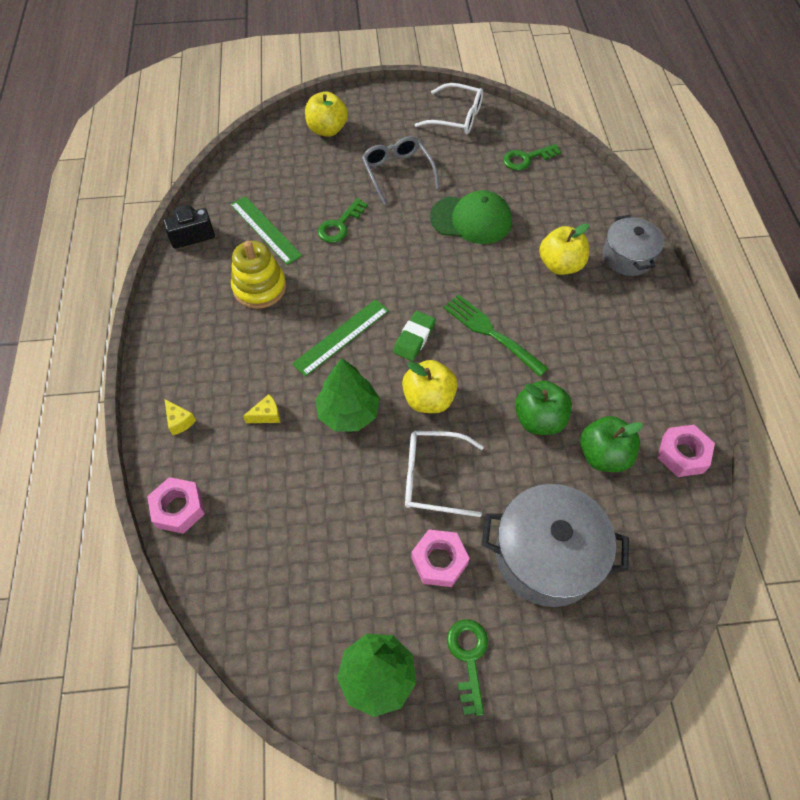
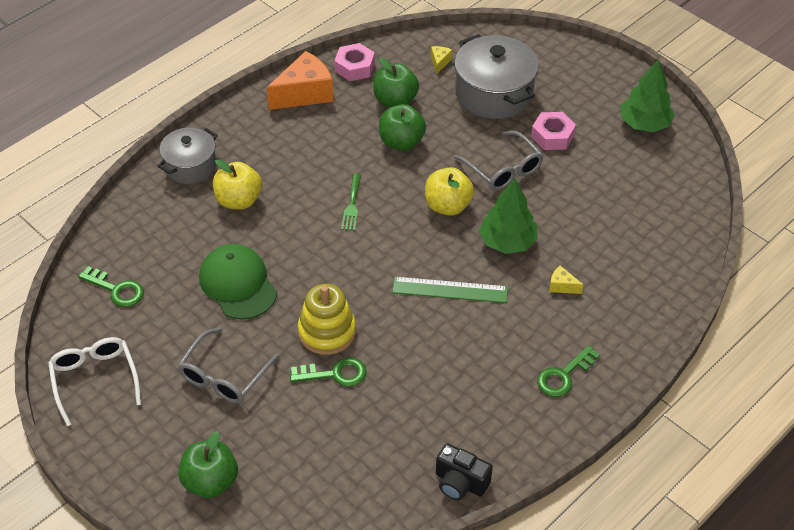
camera: 130 degrees left, 10 degrees down
(178, 508) = (677, 282): pink nut -> none
(179, 421) = (625, 333): yellow cheese -> yellow cheese (439, 62)
(259, 287) = (461, 380): yellow stacking toy -> yellow stacking toy (327, 332)
(265, 229) = (395, 427): green ruler -> none
(327, 130) = (210, 481): yellow apple -> green apple
(414, 338) = (404, 245): green eraser -> none
(433, 477) = (503, 169): white glasses -> grey glasses
(468, 658) = (589, 95): green key -> green key (563, 375)
(491, 333) = (352, 205): green fork -> green fork, size x0.63
(668, 387) = (305, 93): none -> orange cheese

